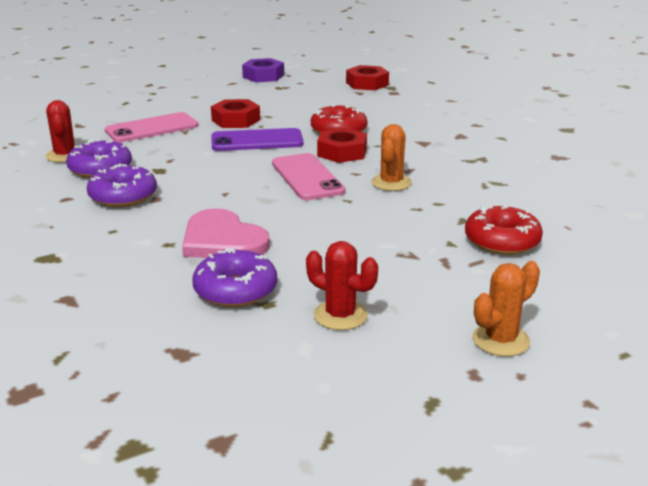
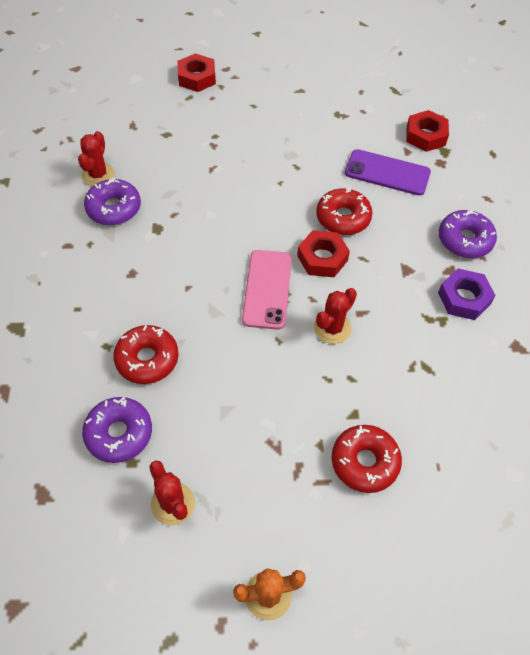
camera: 25 degrees right, 30 degrees up
(123, 196) = (109, 260): purple donut -> purple donut (465, 240)
(152, 128) = (187, 153): pink phone -> none
(222, 240) = (147, 359): pink heart -> red donut
(236, 120) = (264, 164): red nut -> red nut (197, 78)
(257, 141) = (261, 209): purple phone -> purple phone (387, 173)
(263, 76) = (336, 86): purple nut -> purple nut (464, 298)
(391, 183) = (332, 328): orange cactus -> red cactus

